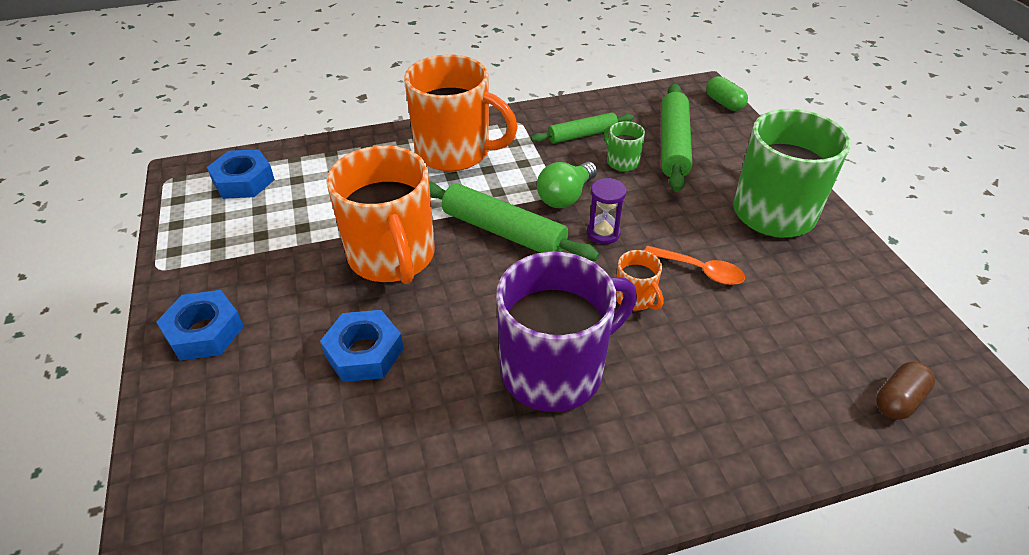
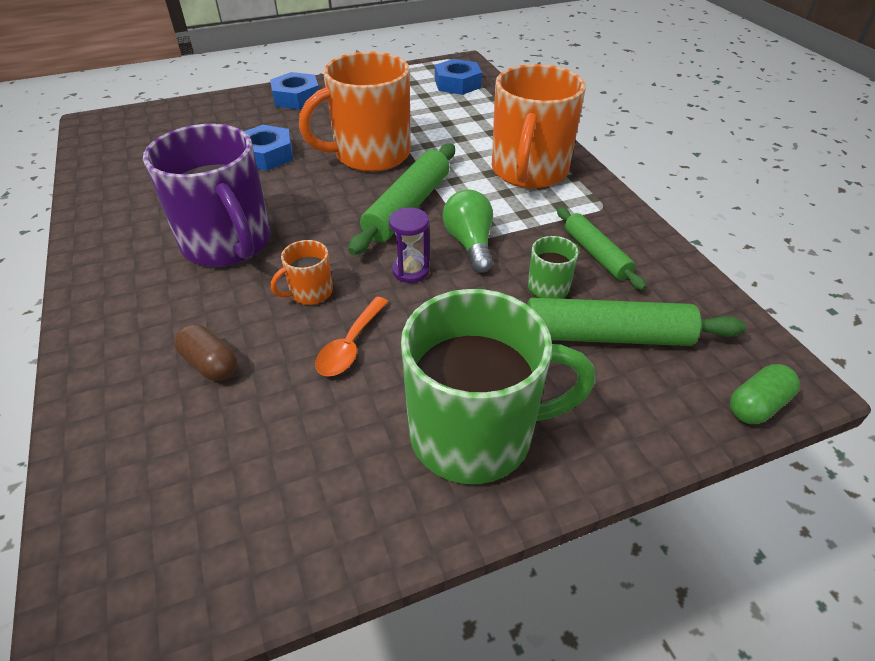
camera: 85 degrees right, 0 degrees up
(565, 196) = (470, 244): green light bulb -> green light bulb turned 45 degrees clockwise
(898, 400) = (113, 513): brown capsule -> brown capsule (210, 364)

